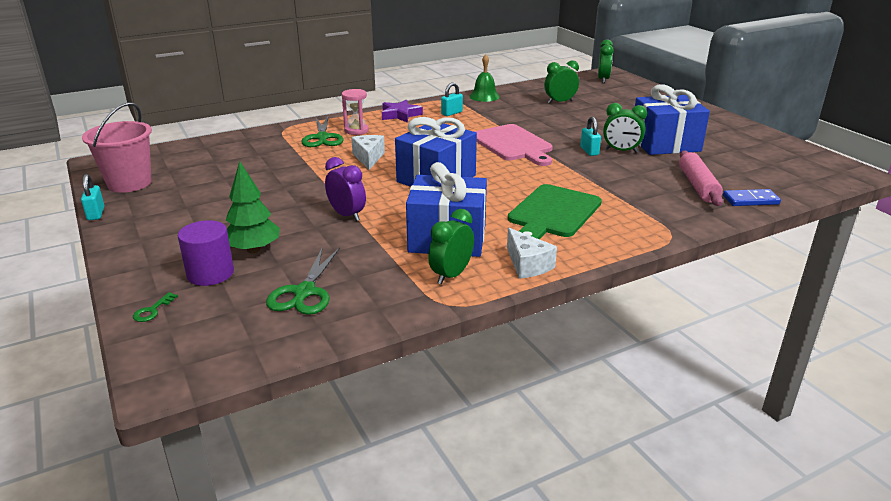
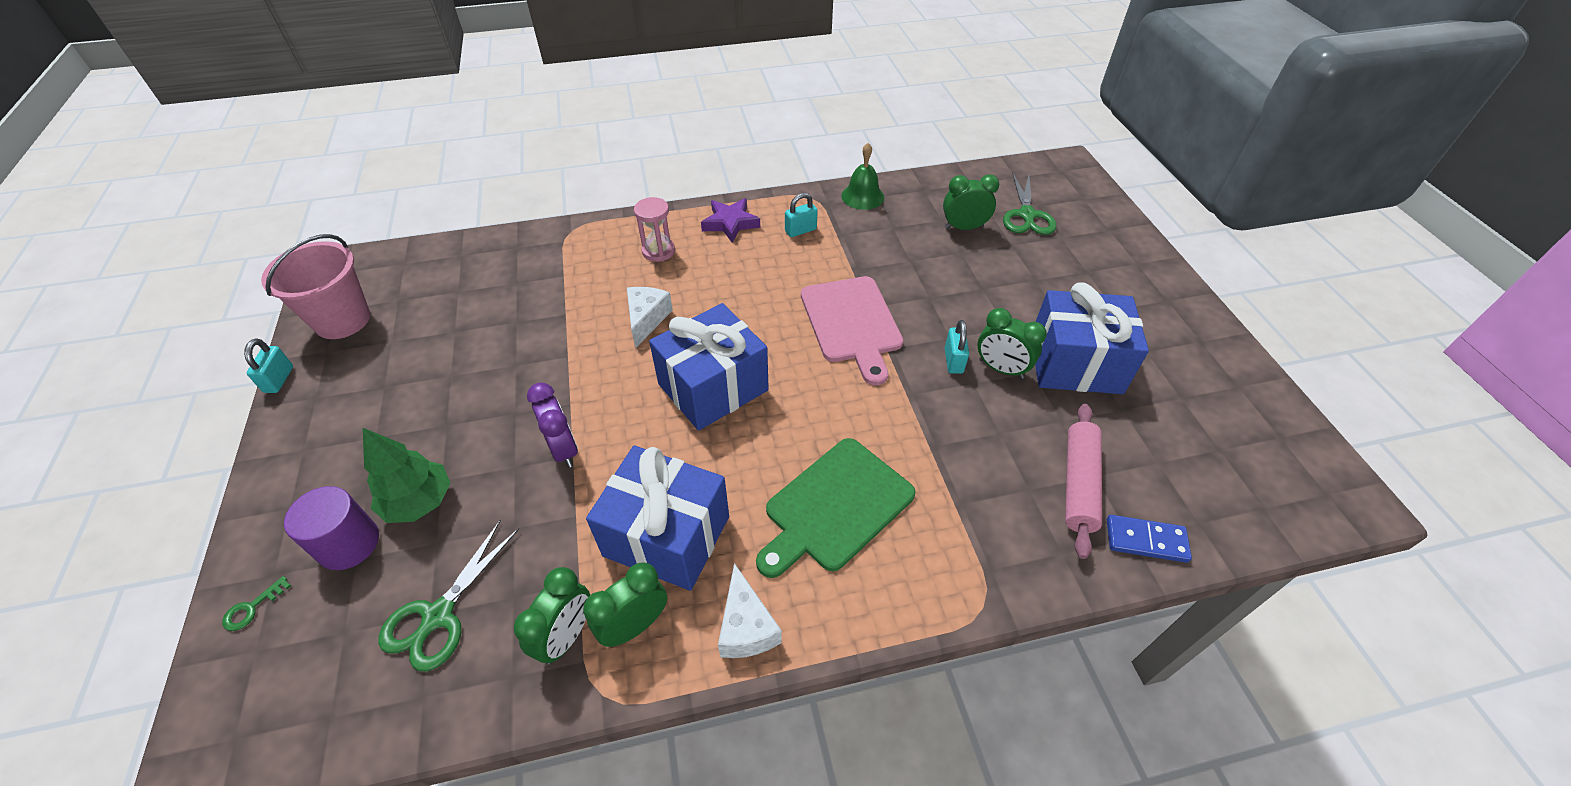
camera: 15 degrees right, 20 degrees up
(322, 138) = (608, 261): green scissors -> green scissors (1027, 215)
(603, 79) = (1051, 180): green clock -> green clock (566, 636)

